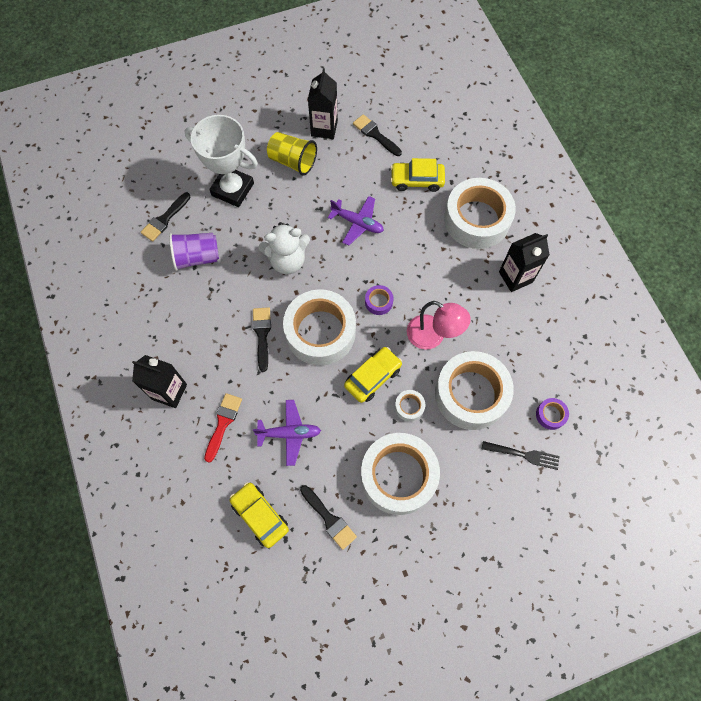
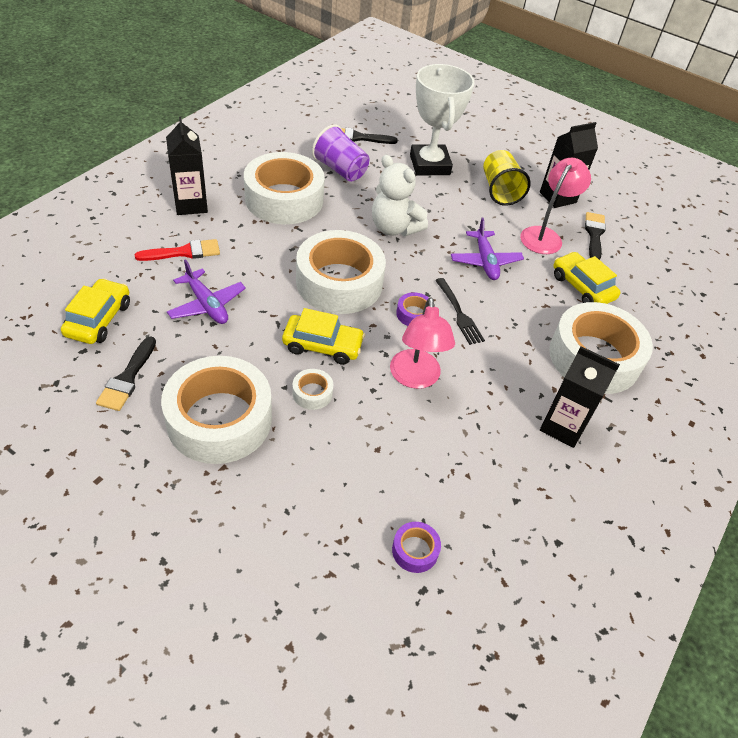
camera: 50 degrees right, 20 degrees down
(262, 334) = (300, 242): black brush -> none
(357, 166) = (545, 236): none -> pink lamp
(471, 394) = (374, 447): white tape -> white tape (284, 199)
(523, 455) = (335, 542): black fork -> black fork (458, 313)

